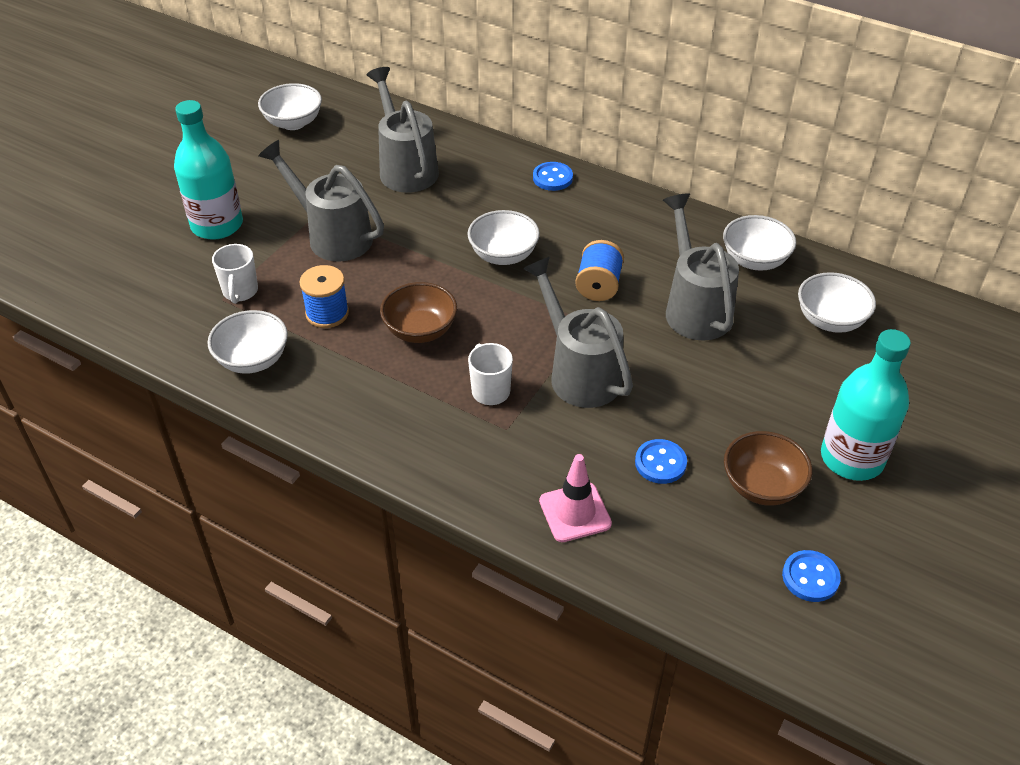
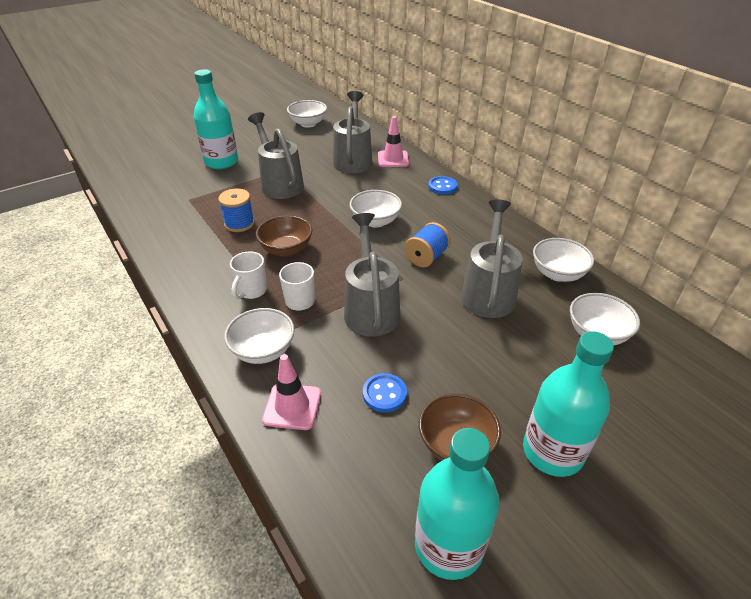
camera: 25 degrees right, 5 degrees down
(240, 292) = (202, 198): white mug -> white mug (251, 291)
(253, 360) = (174, 236): white bowl -> white bowl (263, 351)
(459, 152) = (393, 159): none -> pink traffic cone
(810, 577) = (448, 545): blue button -> turquoise bottle

